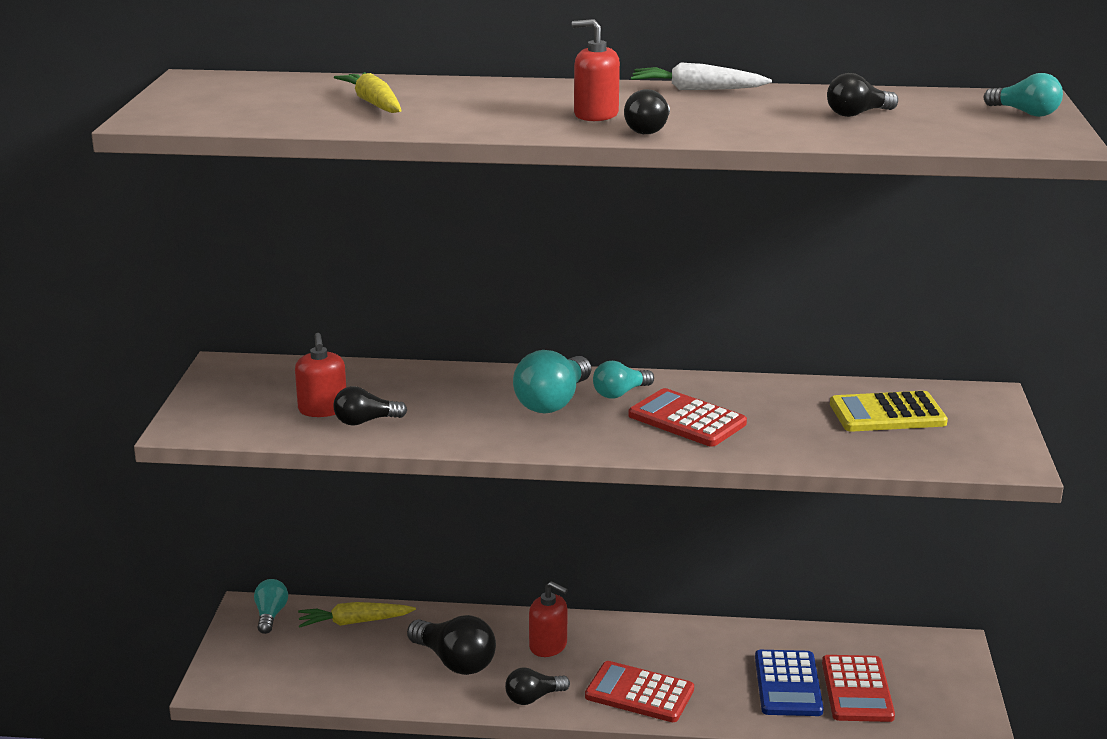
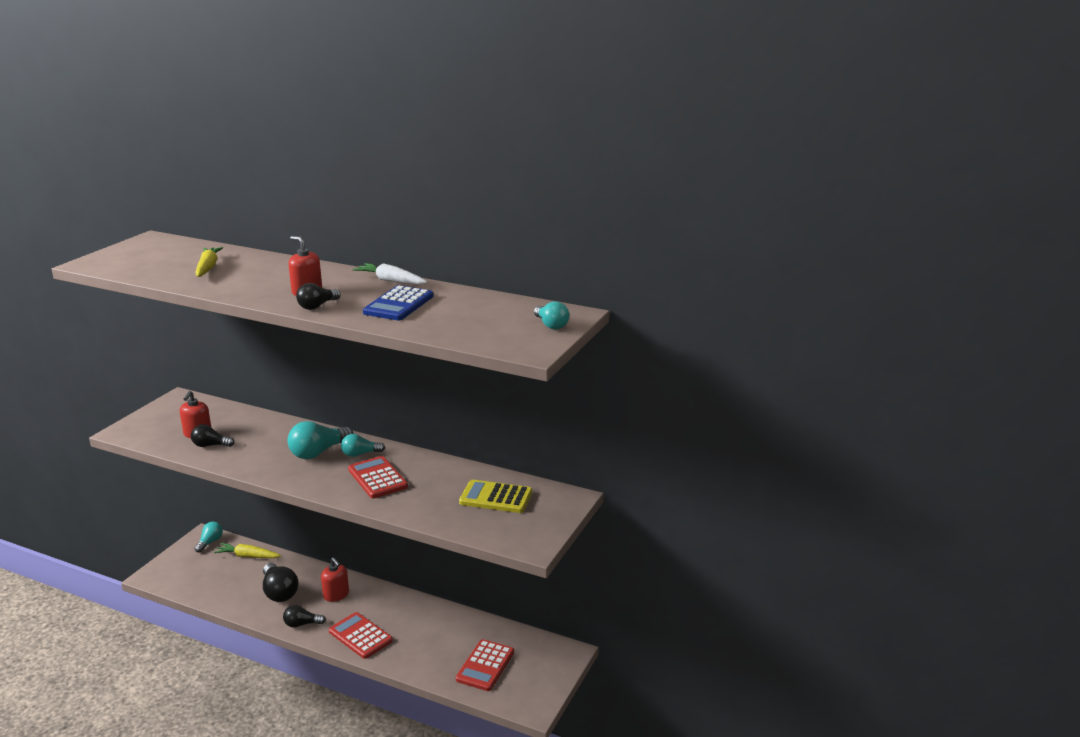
camera: 20 degrees right, 0 degrees up
(787, 684) = (448, 652): blue calculator -> blue calculator (398, 304)
(857, 114) = (450, 311): black light bulb -> none

